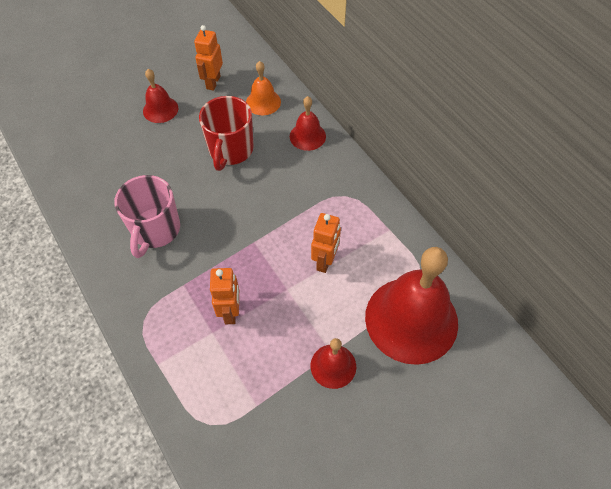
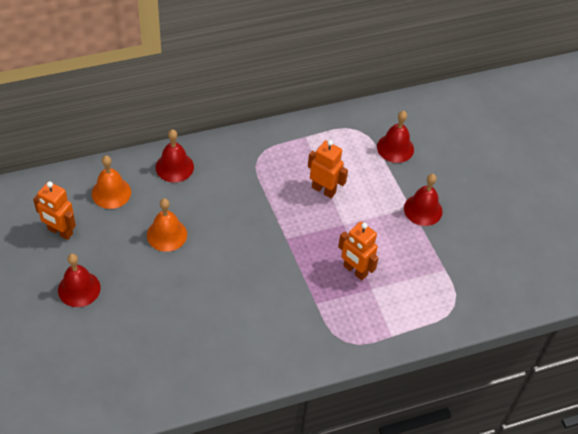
camera: 80 degrees left, 5 degrees down
(155, 230) = (246, 317): pink mug -> none
(230, 150) = (167, 234): red mug -> orange bell
(230, 312) = (355, 270): orange robot -> orange robot turned 150 degrees counterclockwise
(411, 319) = (395, 148): red bell -> red bell, size x0.48

